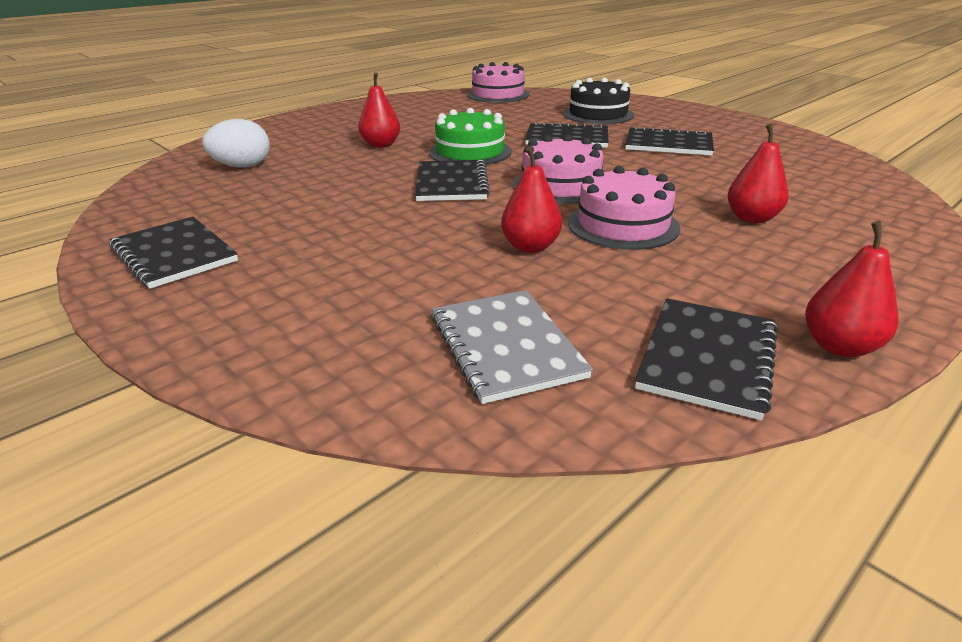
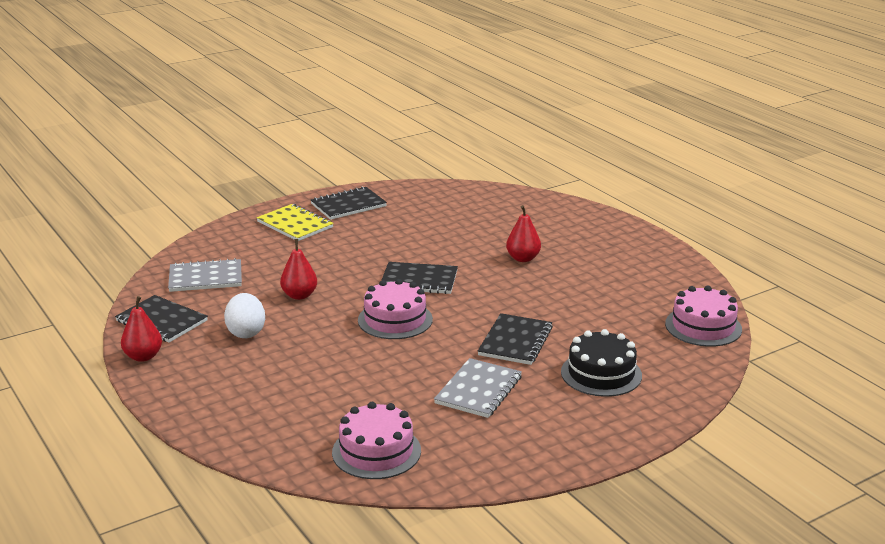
camera: 100 degrees right, 5 degrees down
(242, 166) = (487, 212): white egg -> white egg (246, 332)
(250, 291) = (295, 224): none -> yellow notebook
(470, 152) = (491, 293): green cake -> none
(623, 225) = (312, 330): pink cake -> pink cake (376, 451)
(668, 144) = (478, 390): black notebook -> grey notebook
(751, 218) = (294, 380): red pear -> none

